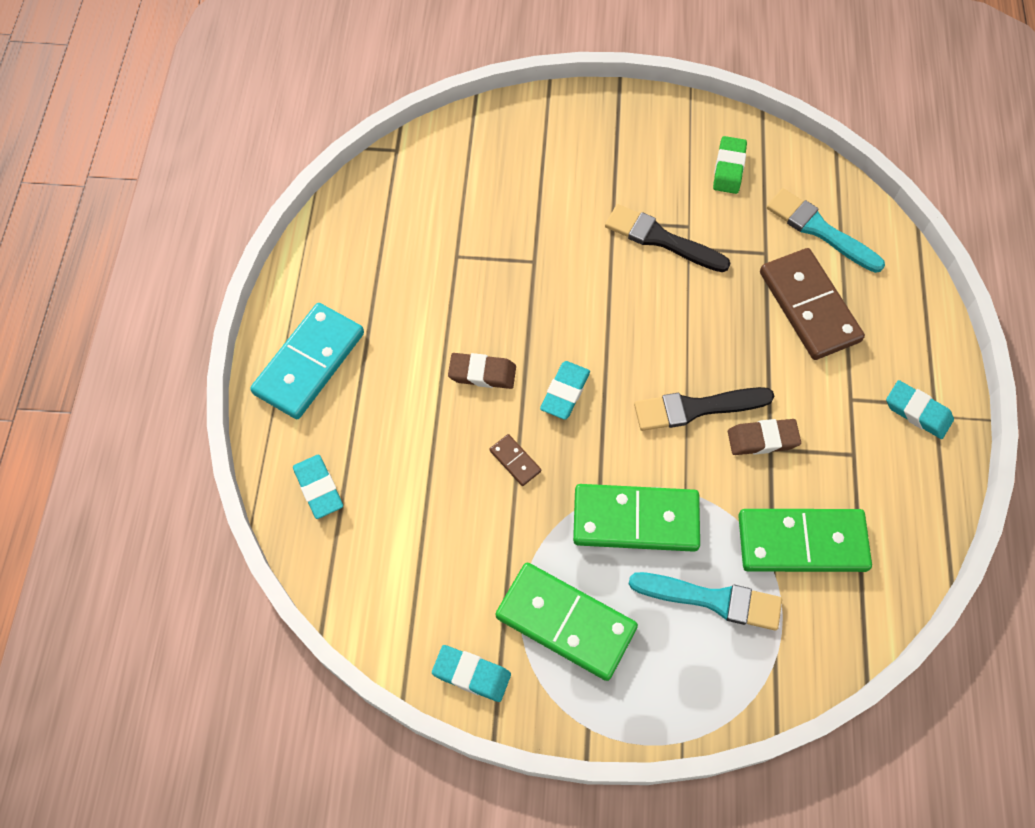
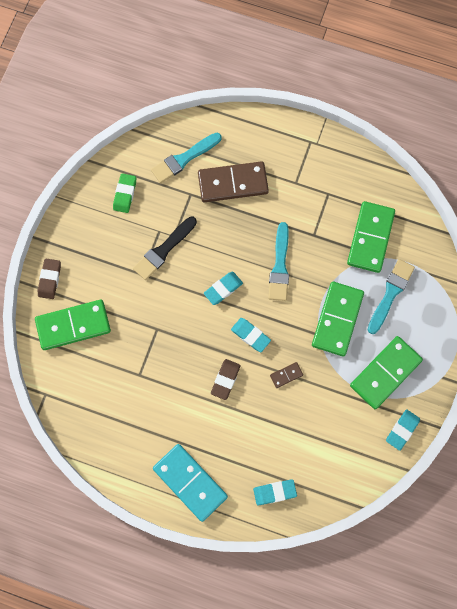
camera: 75 degrees left, 10 degrees up
(505, 156) = (73, 326): none -> green domino
(696, 408) = (280, 266): black brush -> turquoise brush
(729, 168) = (125, 194): green eraser -> green eraser turned 75 degrees clockwise
(762, 439) = (307, 237): brown eraser -> brown eraser (50, 279)
(917, 412) = (312, 152): turquoise eraser -> turquoise eraser (223, 289)

